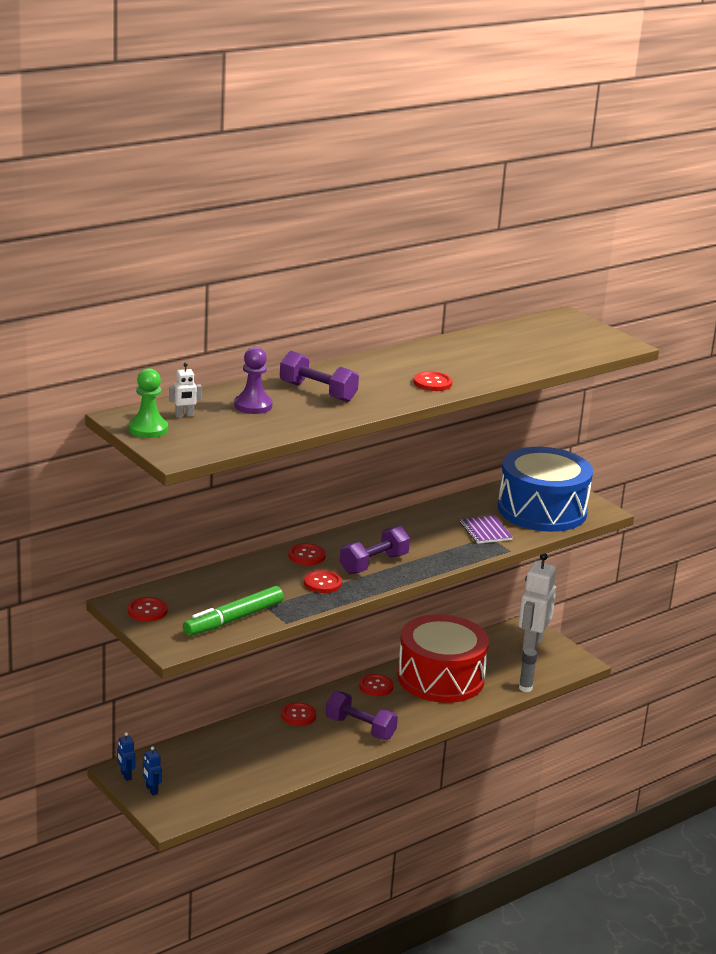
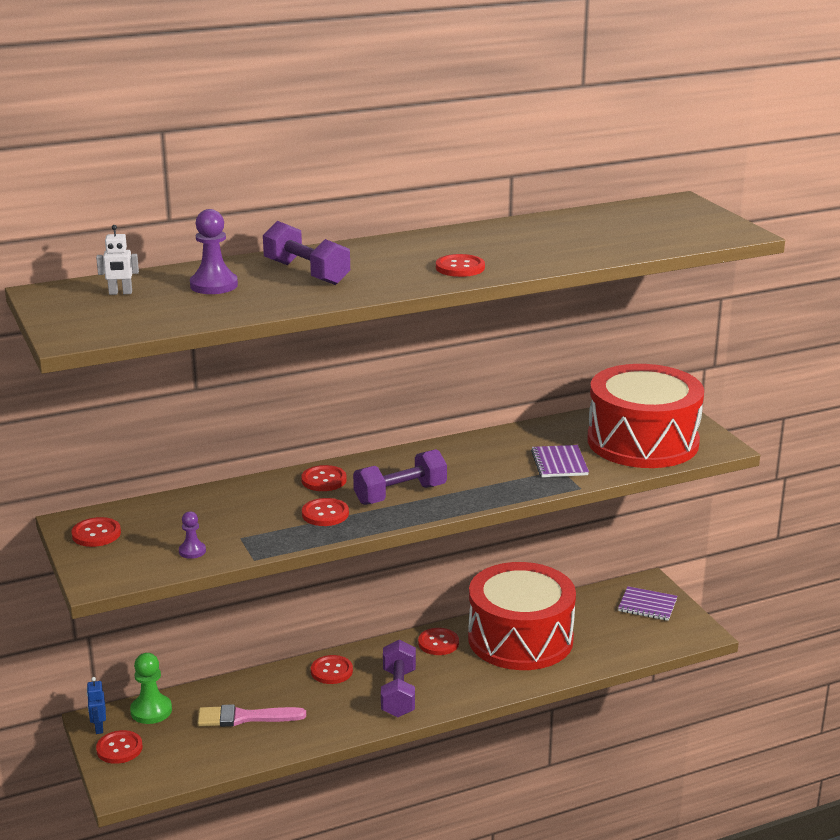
camera: 15 degrees right, 0 degrees up
(148, 429) = (63, 306): green pawn -> green pawn (151, 711)
(151, 790) = (119, 748): blue robot -> red button
(233, 619) = (192, 551): green marker -> purple pawn
(243, 757) = (245, 717): none -> pink brush
(360, 728) = (398, 693): purple dumbbell -> purple dumbbell turned 45 degrees clockwise
(525, 688) = (620, 659): grey glue stick -> none
(532, 644) = (647, 605): white robot -> purple notebook
(542, 510) = (642, 442): blue drum -> red drum

